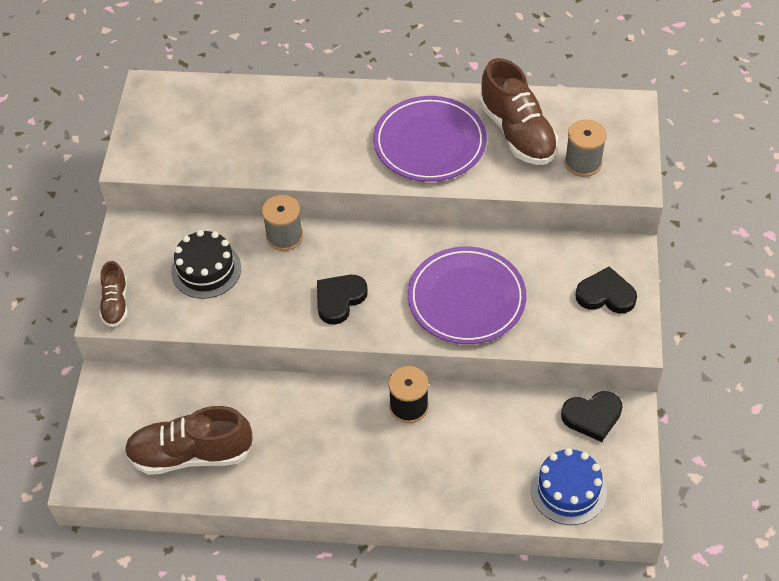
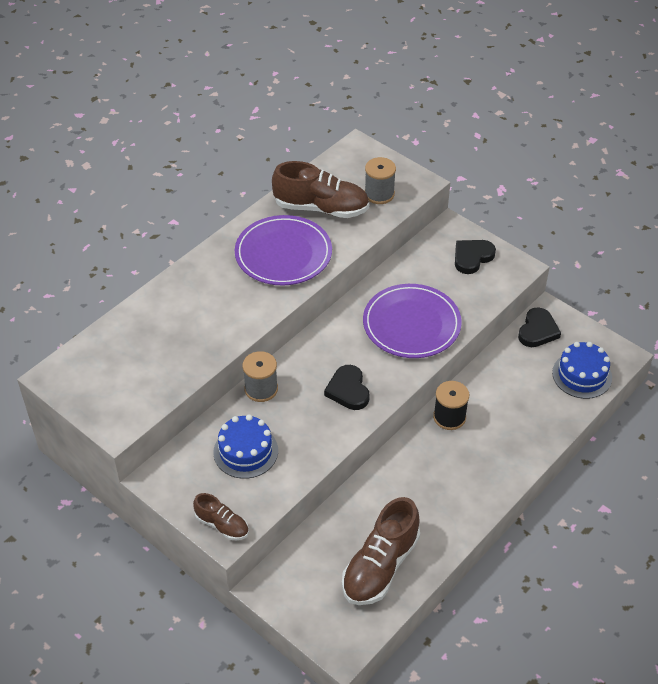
camera: 55 degrees left, 5 degrees down
(206, 270) = (245, 451): black cake -> blue cake

